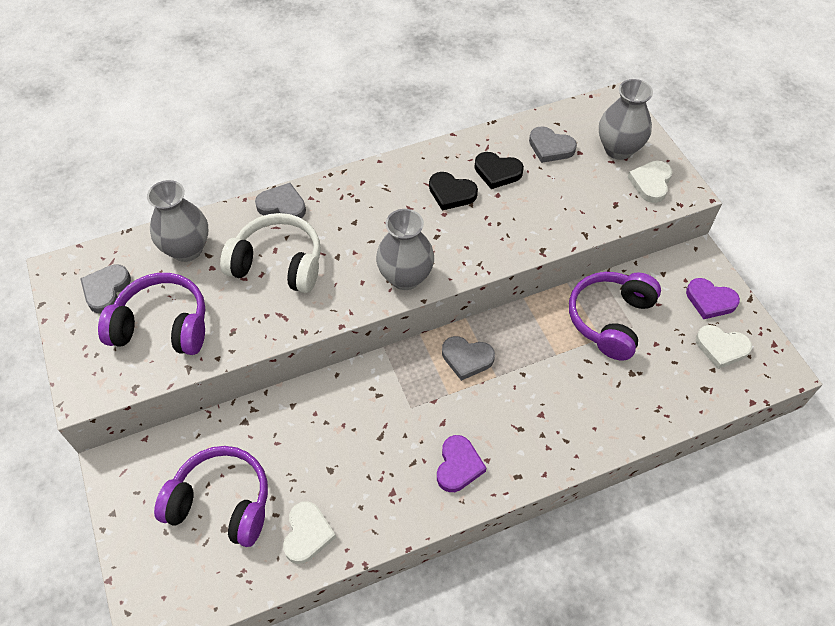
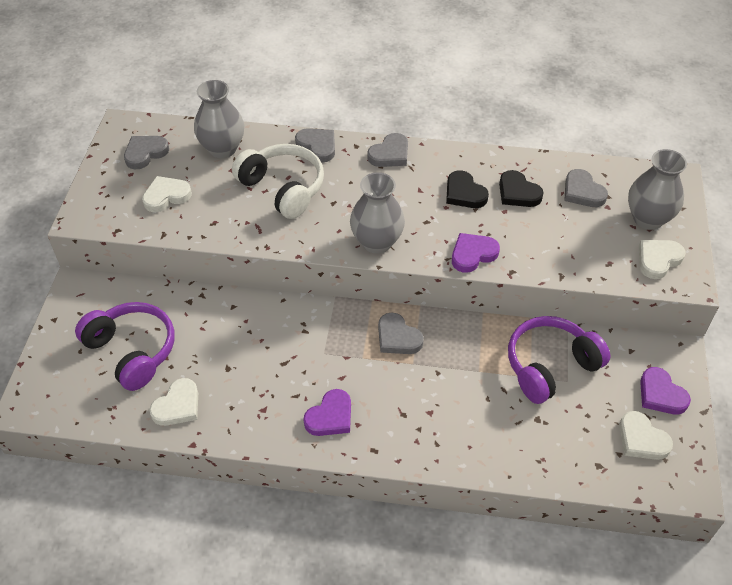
camera: 30 degrees right, 5 degrees down
(162, 326) = (166, 196): purple headphones -> white heart
(357, 184) = (390, 154): none -> grey heart
(498, 249) = (473, 254): none -> purple heart

